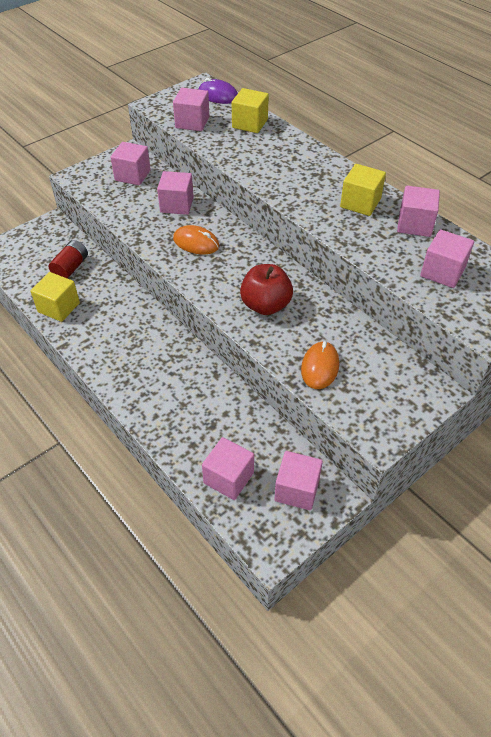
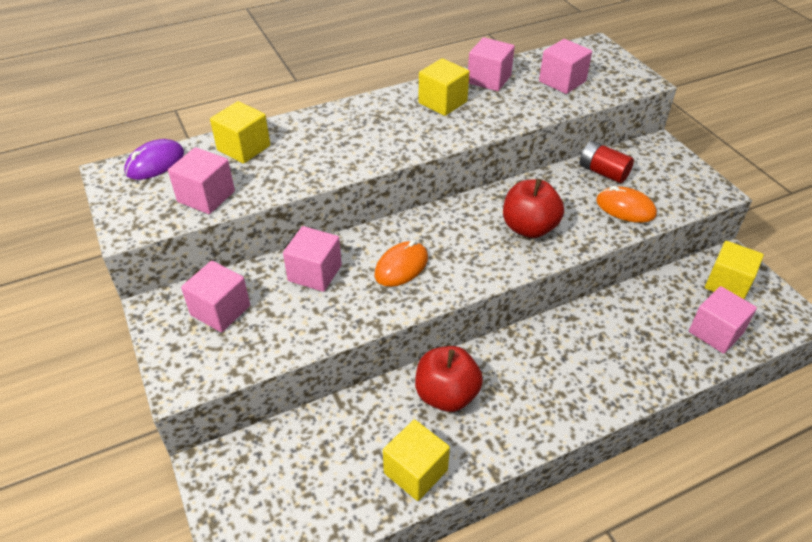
camera: 75 degrees left, 5 degrees down
(71, 268) = (332, 448): red battery -> red battery (603, 172)
(121, 312) = (446, 395): none -> red apple
(297, 490) = (727, 284): pink cube -> yellow cube

